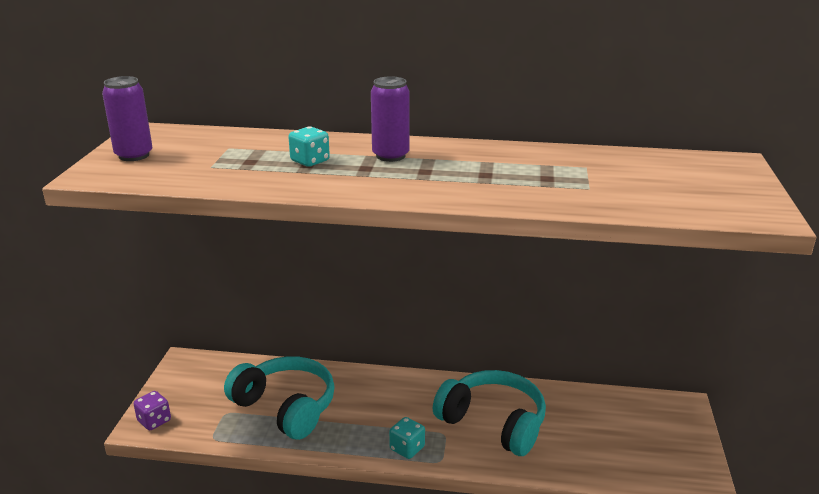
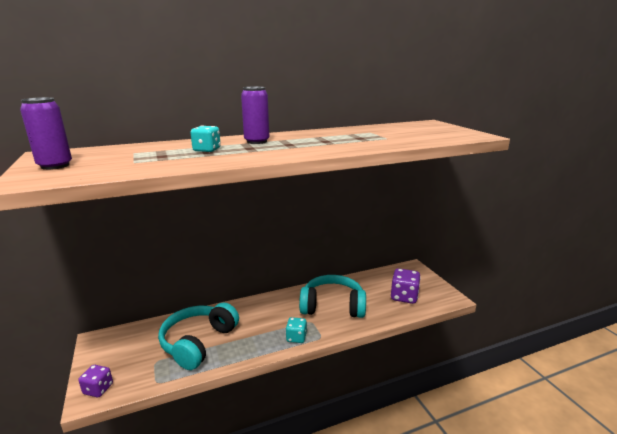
camera: 30 degrees left, 5 degrees down
(286, 407) = (198, 342): turquoise headphones -> turquoise headphones turned 75 degrees counterclockwise
(619, 449) = (404, 297): none -> purple dice

